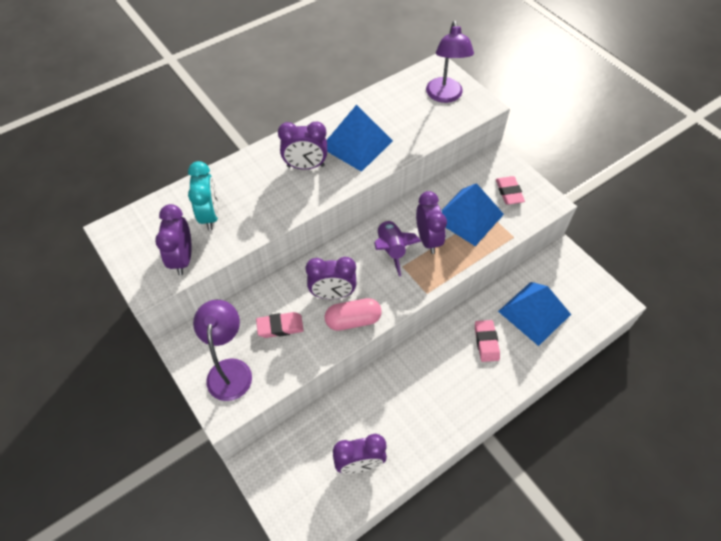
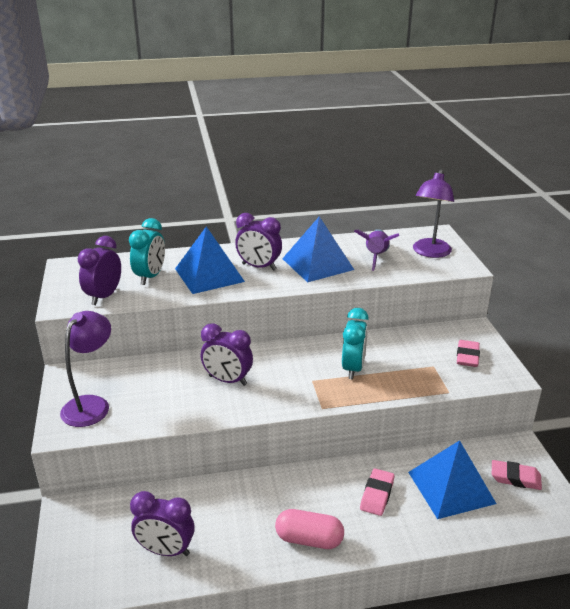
camera: 25 degrees right, 25 degrees down
(280, 327) = (160, 388): pink eraser -> pink eraser (515, 478)
(353, 320) = (232, 405): pink capsule -> pink capsule (309, 539)
(391, 249) = (310, 365): purple rocket -> purple rocket (376, 257)
(428, 240) = (353, 368): purple clock -> turquoise clock
(468, 216) = (409, 363): blue pyramid -> blue pyramid (209, 275)

